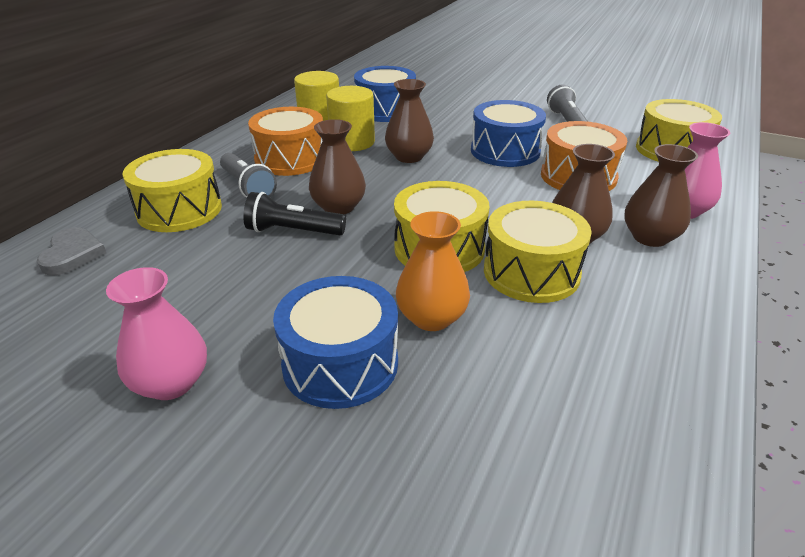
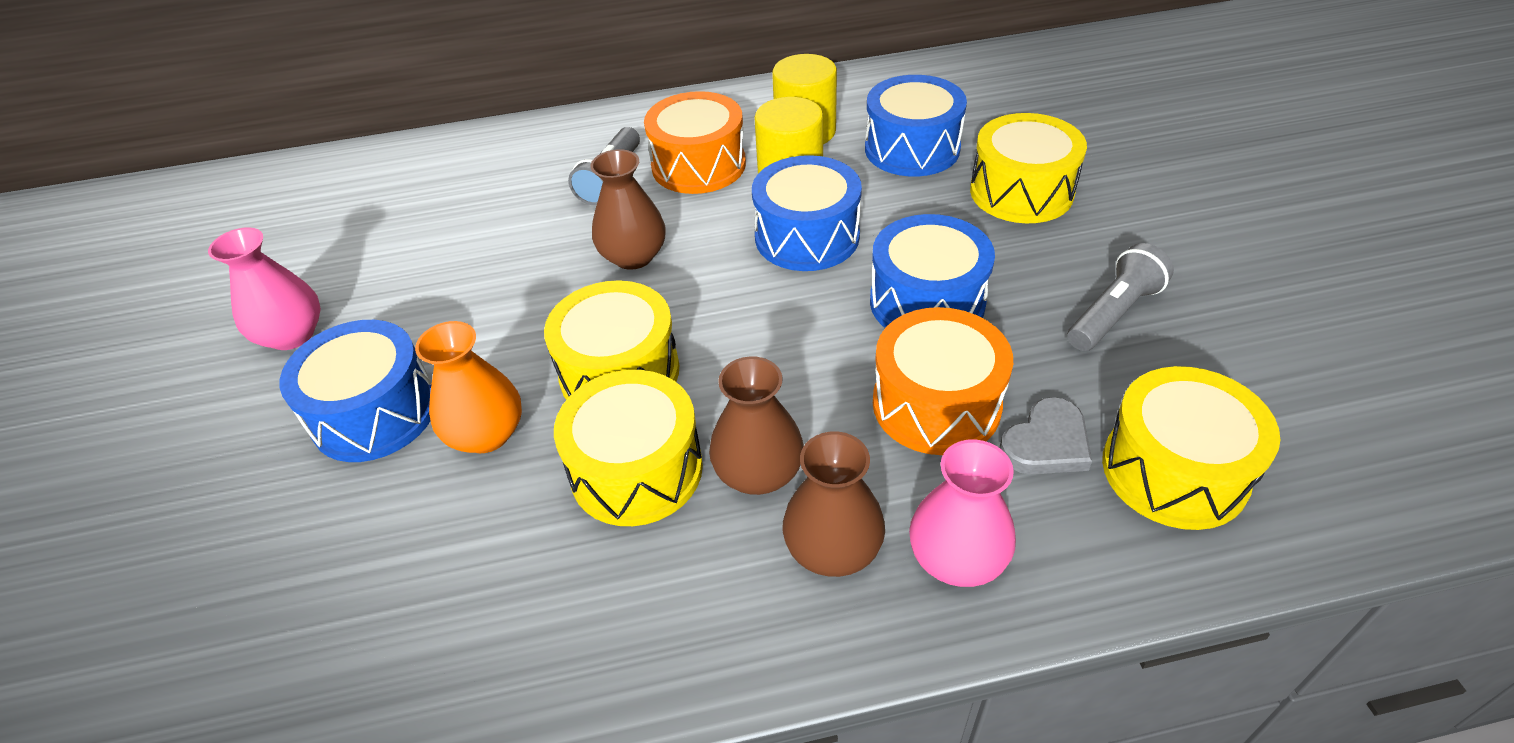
camera: 55 degrees right, 10 degrees up
(72, 254) = (413, 172): grey heart -> grey heart (1046, 443)
(179, 210) = (529, 172): yellow drum -> yellow drum (1021, 192)
(293, 231) = (558, 257): black flashlight -> none
(409, 157) = (807, 236): brown vase -> blue drum

